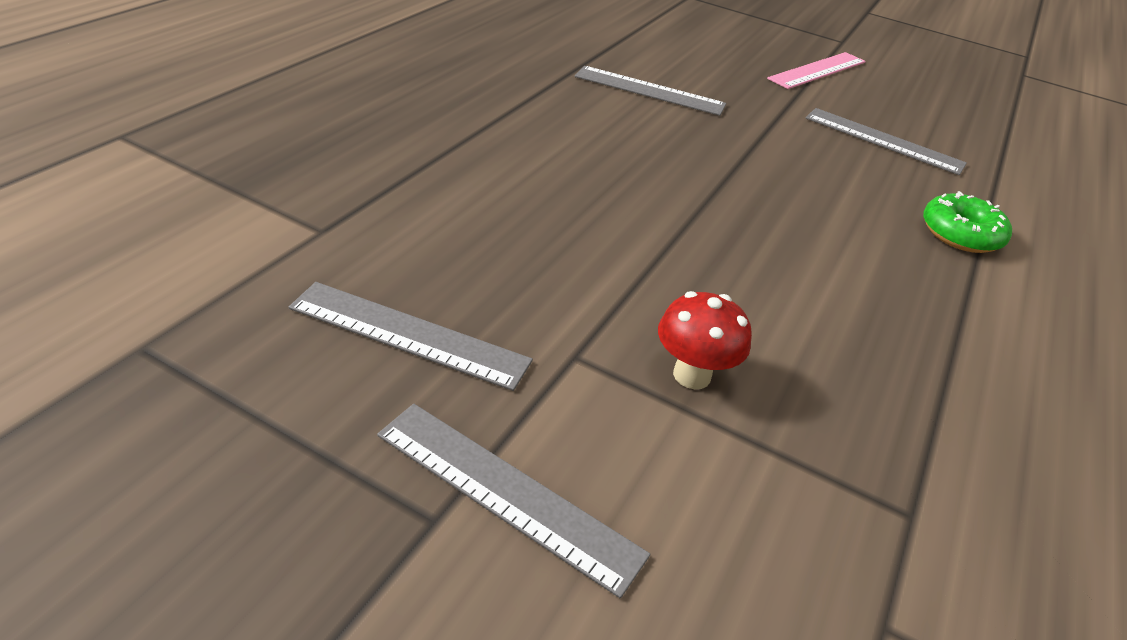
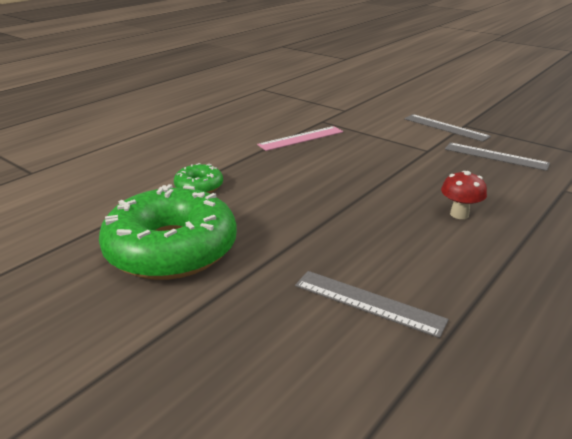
camera: 165 degrees left, 10 degrees down
(692, 375) = (382, 145): red mushroom -> red mushroom (459, 214)
(818, 70) = (137, 350): pink ruler -> pink ruler (301, 138)
(883, 141) = (171, 249): grey ruler -> green donut

